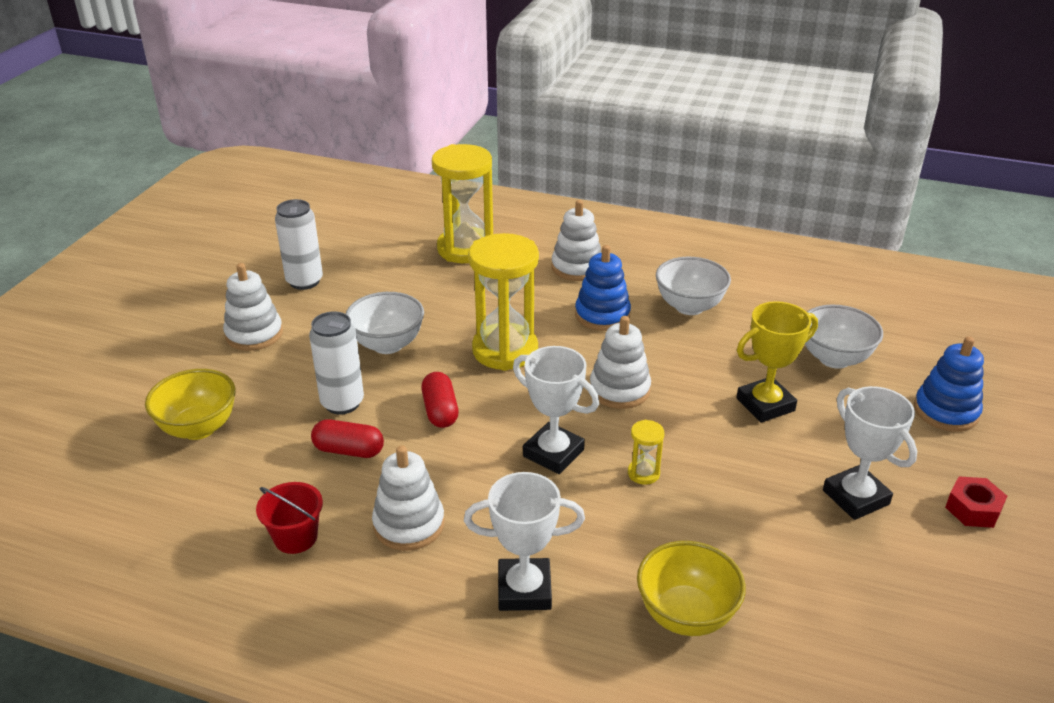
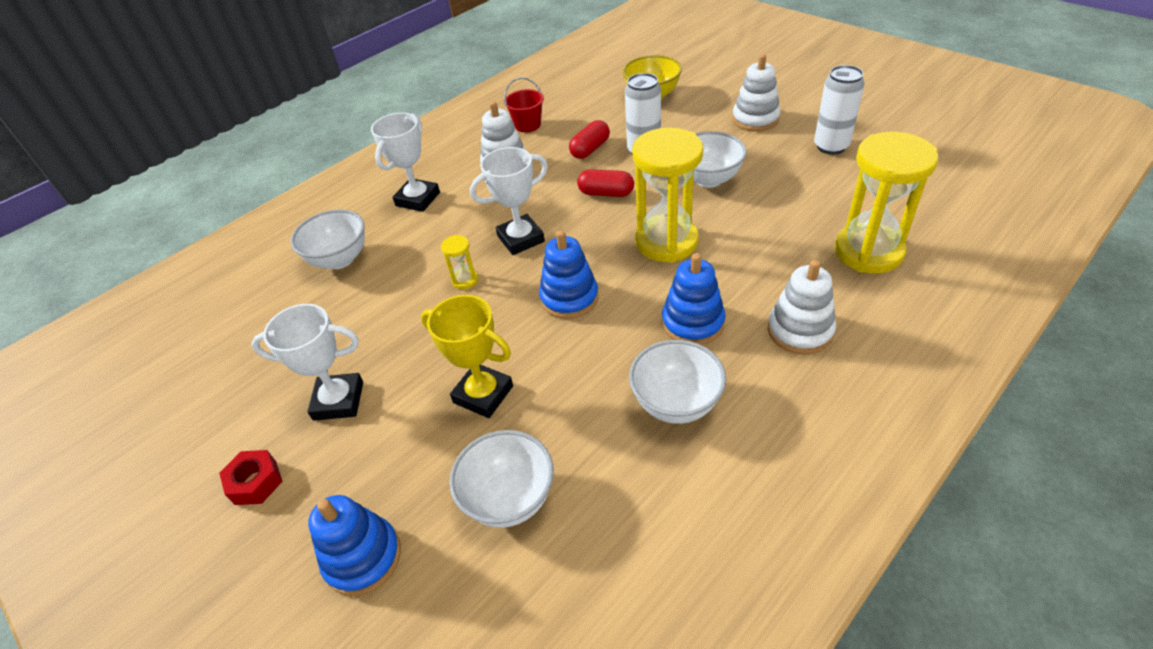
camera: 120 degrees right, 10 degrees up
(619, 389) = (569, 298): white stacking toy -> blue stacking toy
(686, 615) = (340, 259): yellow bowl -> white bowl
(765, 404) = (483, 394): yellow trophy -> yellow trophy turned 60 degrees counterclockwise

